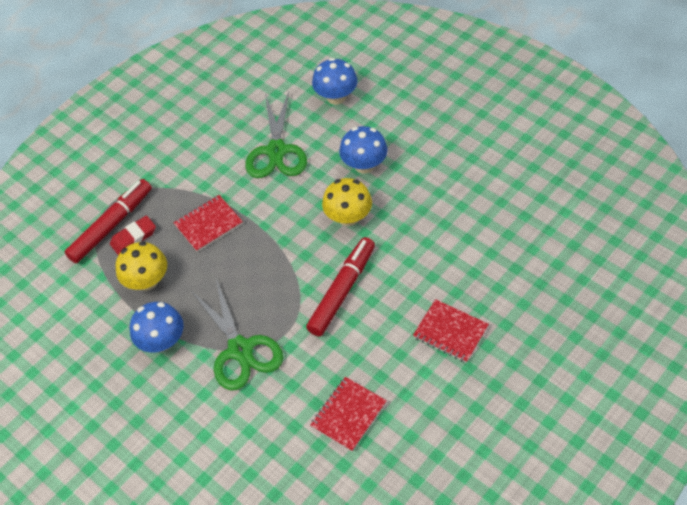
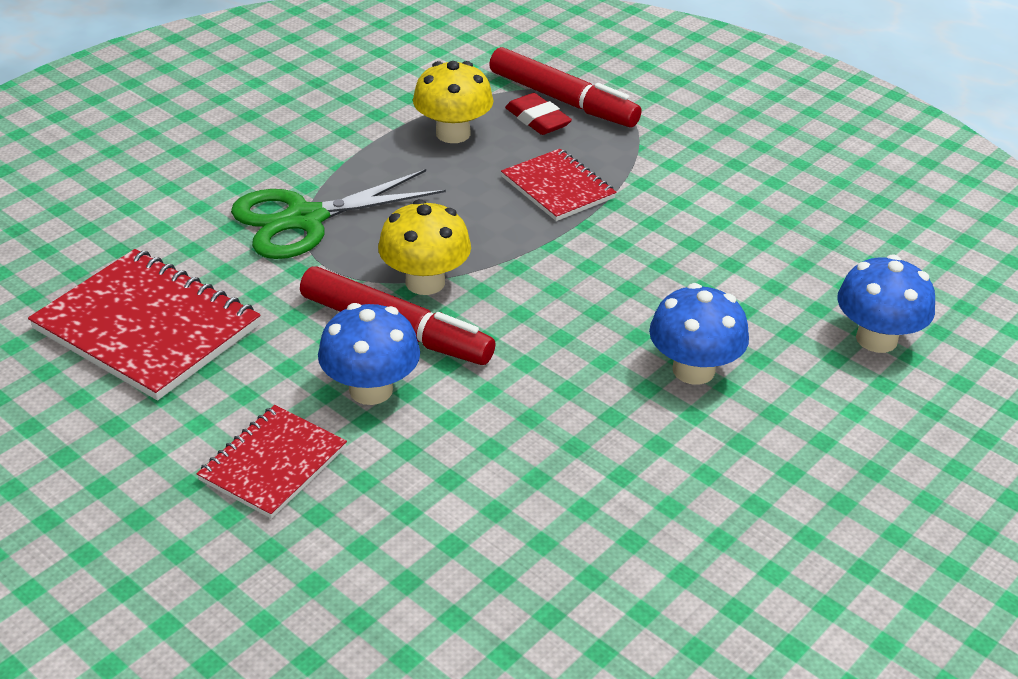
camera: 85 degrees right, 15 degrees down
(162, 341) = (341, 149): blue mushroom -> blue mushroom (371, 389)
(276, 151) = (724, 260): green scissors -> none
(348, 217) = (562, 343): yellow mushroom -> yellow mushroom (425, 282)
(348, 414) = (147, 327): red notebook -> red notebook, size x1.67

